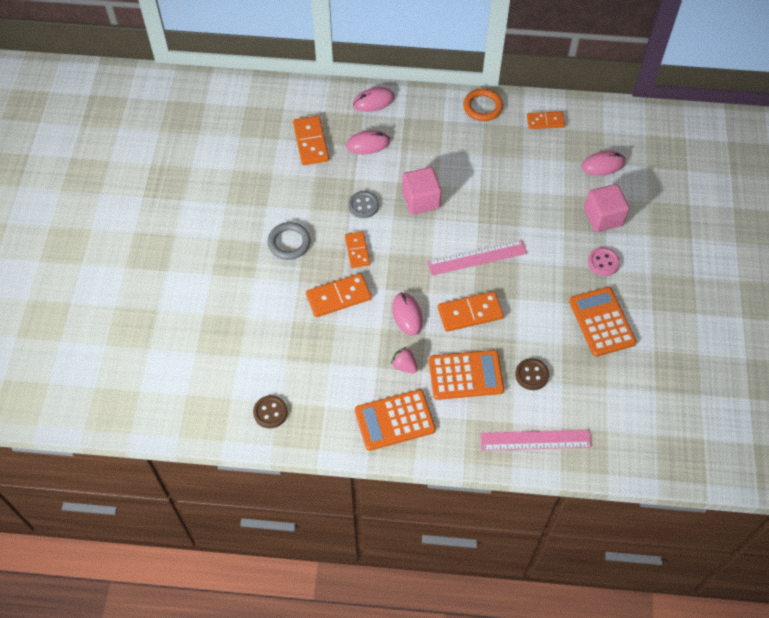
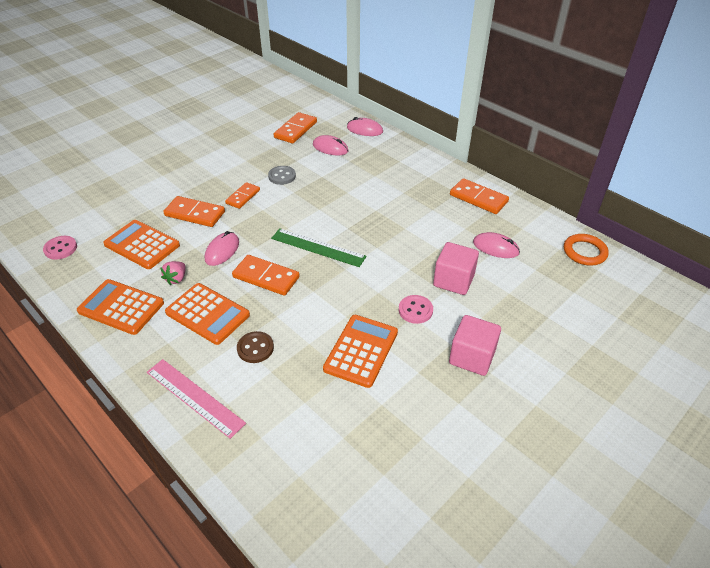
camera: 40 degrees right, 15 degrees down
(270, 412) = (60, 248): brown button -> pink button
(289, 243) = (209, 170): grey ring -> none
(335, 358) = (142, 245): none -> orange calculator
(404, 365) = (176, 279): pink strawberry -> pink strawberry turned 150 degrees counterclockwise
(421, 200) = (324, 193): pink cube -> pink cube (472, 357)
(477, 257) = (318, 247): pink ruler -> green ruler
(482, 107) = (438, 167): orange ring -> orange ring (584, 252)
(545, 121) = (478, 198): orange domino -> orange domino, size x1.50

